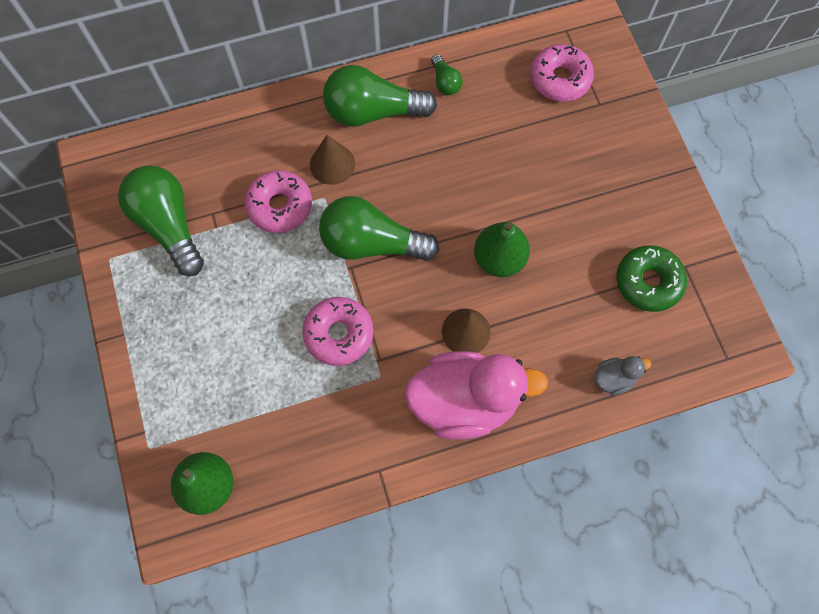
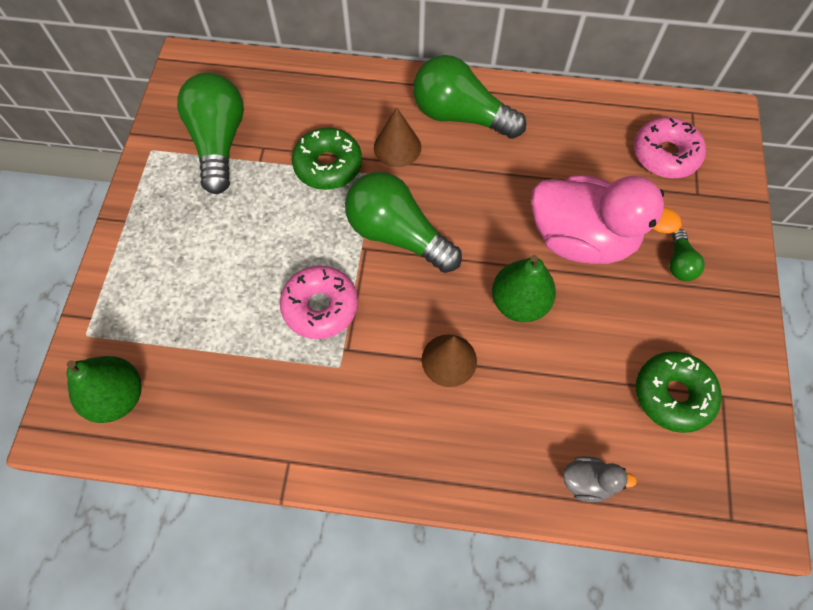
camera: 25 degrees right, 5 degrees down
(280, 206) = (328, 165): pink donut -> green donut
(445, 82) = (545, 115): green light bulb -> green light bulb (679, 263)
(464, 401) = (412, 431): pink duck -> pink duck (581, 239)

